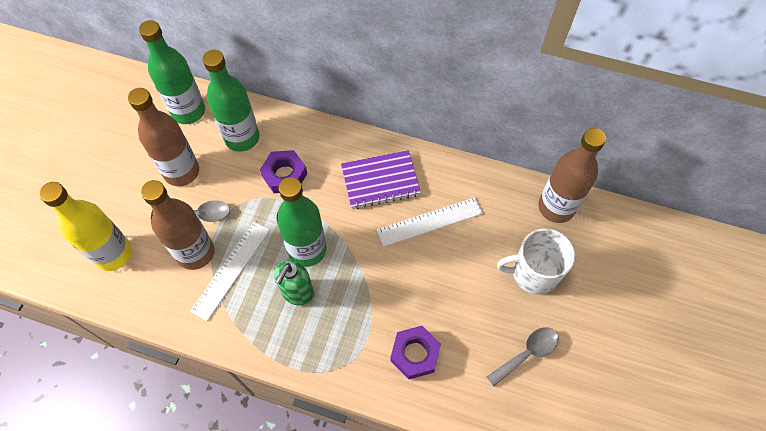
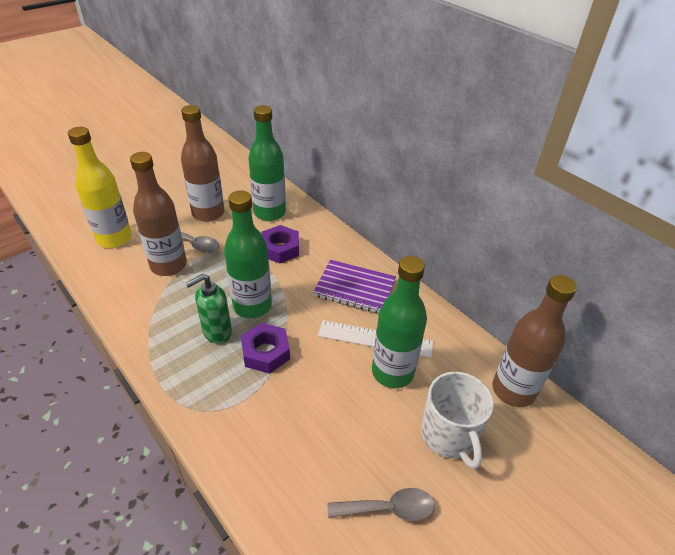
camera: 30 degrees right, 20 degrees down
(188, 111) = (247, 182): green bottle -> green bottle (392, 372)
(231, 269) = (182, 289): white ruler -> none
(415, 354) = (274, 439): purple nut -> purple nut (265, 352)
(533, 273) = (449, 435): white mug -> white mug turned 135 degrees counterclockwise

